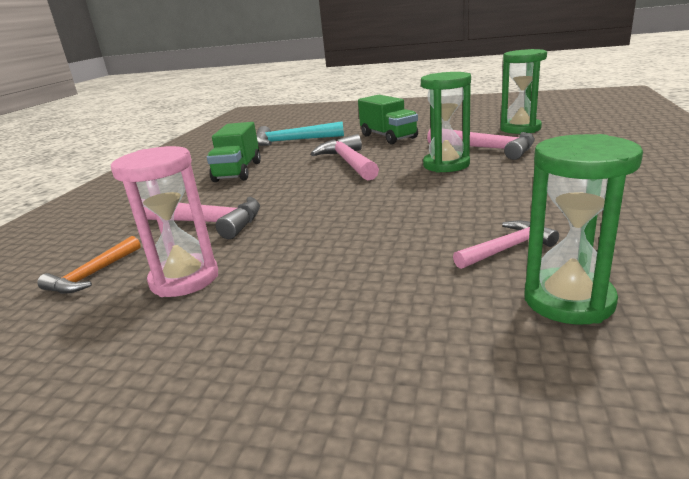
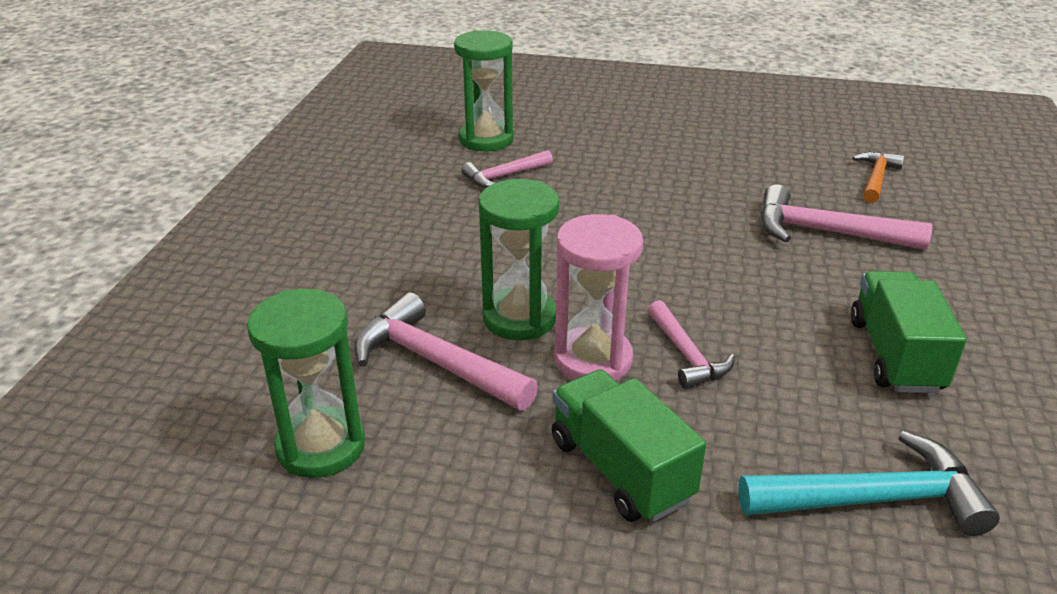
camera: 175 degrees right, 10 degrees up
(184, 279) = (778, 169): pink hourglass -> pink hourglass (593, 359)
(349, 162) = (686, 355): pink hammer -> pink hammer, size x0.62

